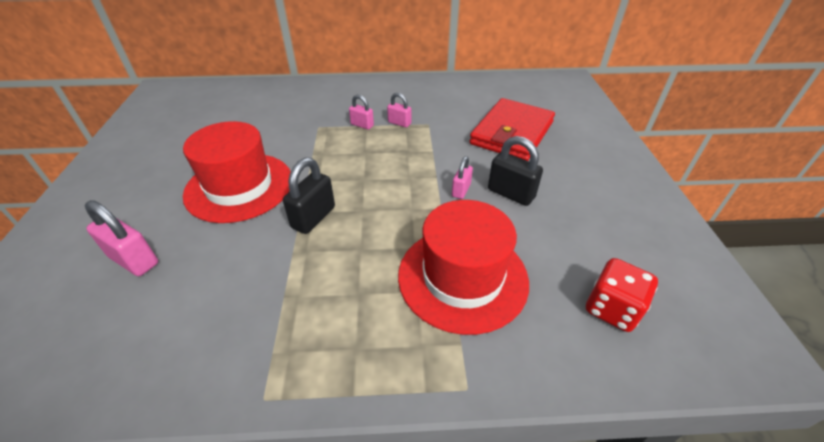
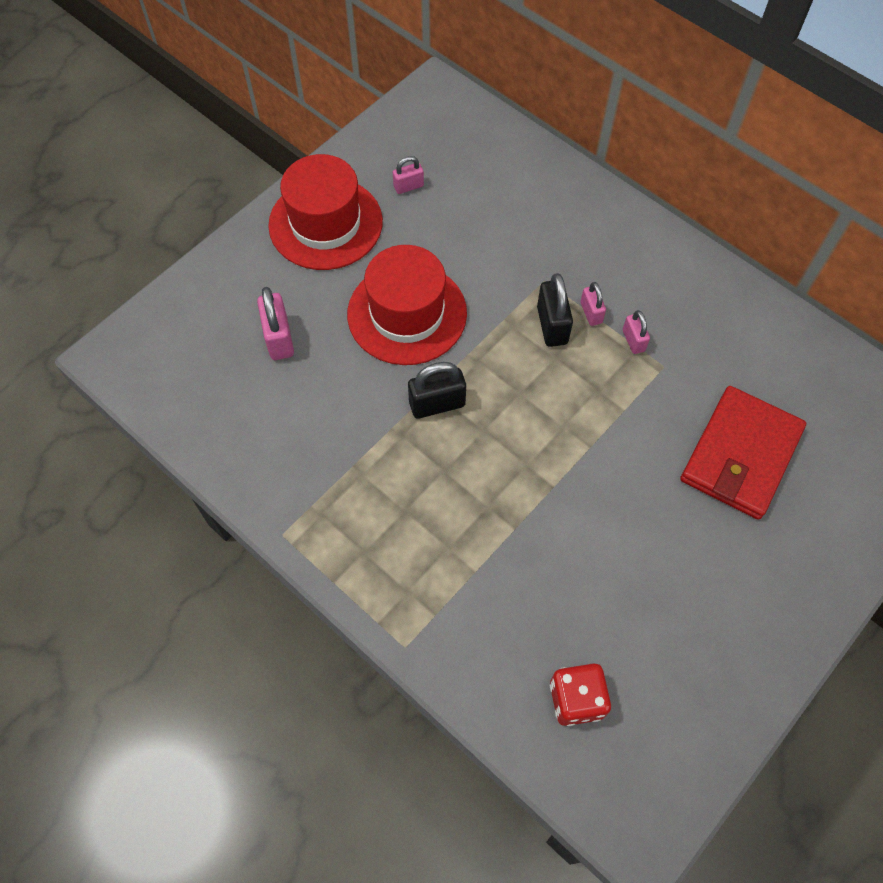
camera: 45 degrees right, 20 degrees up
(461, 190) = (594, 483): pink padlock -> pink padlock (408, 186)
(462, 277) = (494, 568): red hat -> red hat (325, 223)
(511, 133) = (740, 455): red wallet -> red wallet turned 45 degrees counterclockwise
(511, 193) = (637, 527): black padlock -> black padlock (552, 325)

